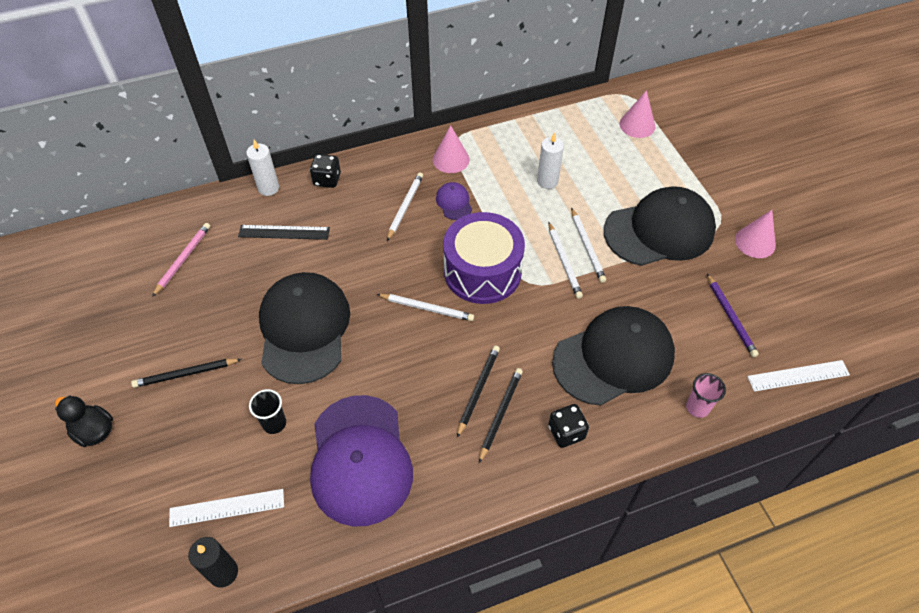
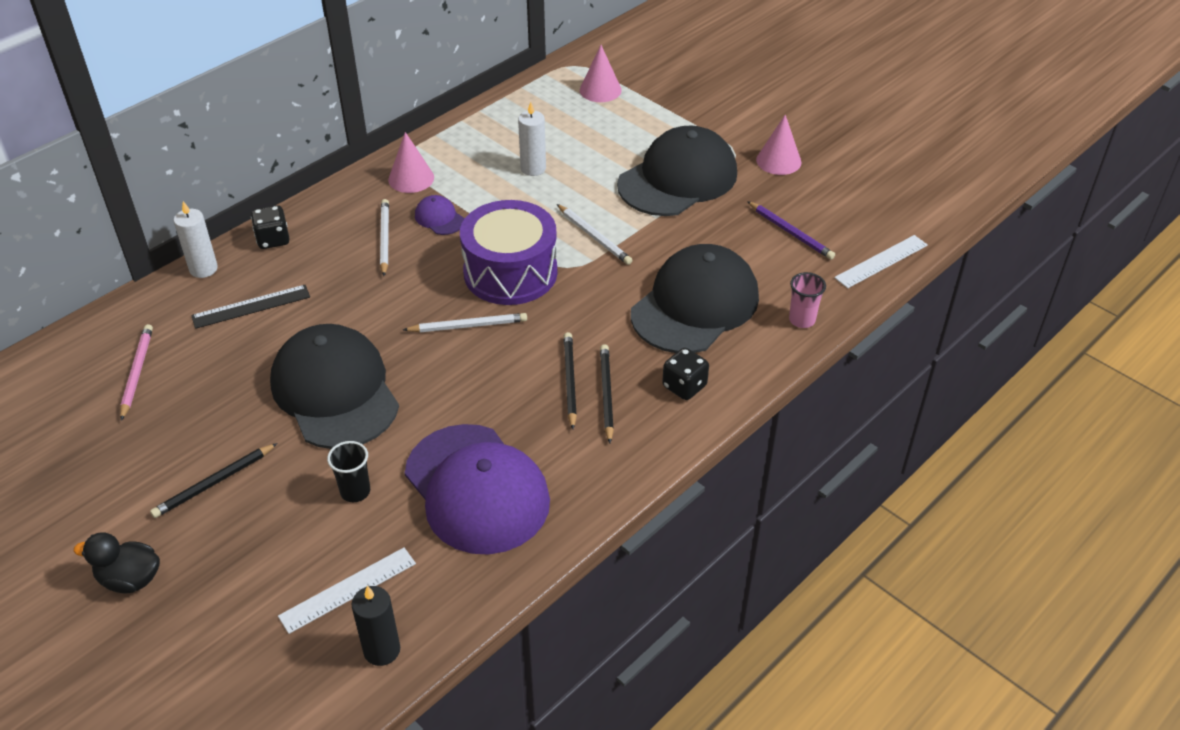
camera: 25 degrees left, 10 degrees down
(587, 247) = (611, 215): white pencil -> none

